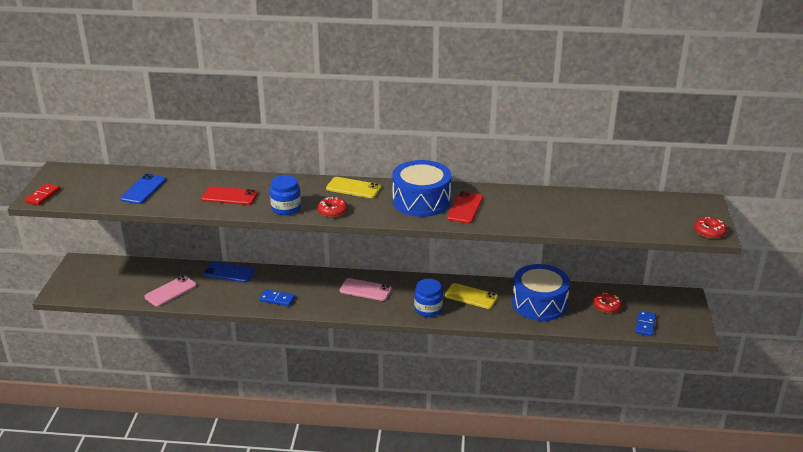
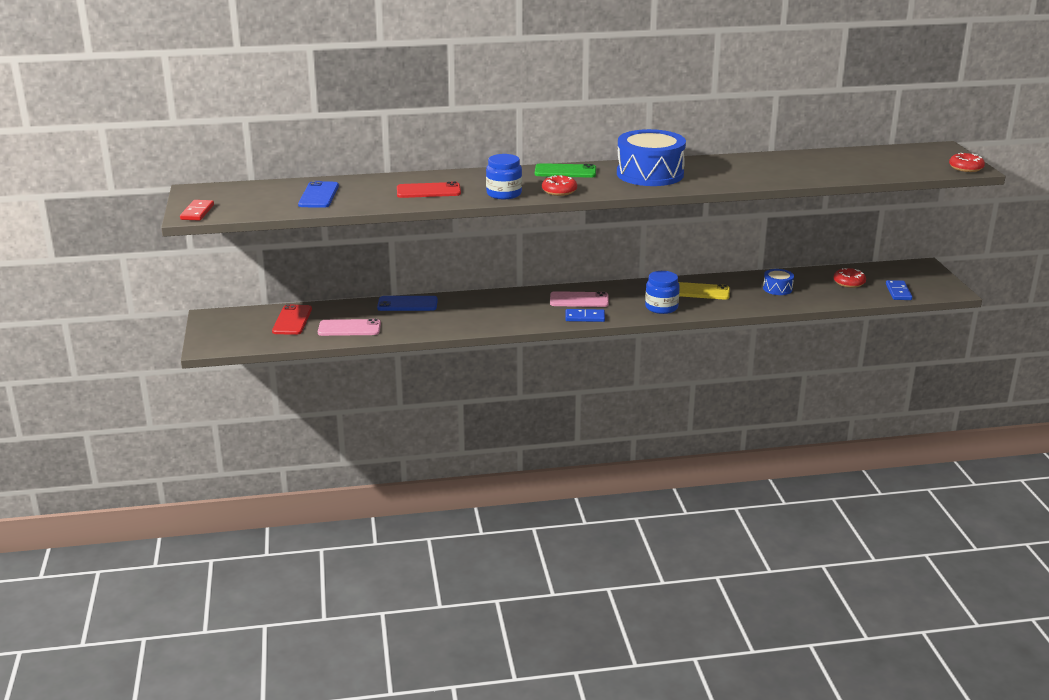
camera: 15 degrees left, 5 degrees down
(171, 291) = (349, 328): pink phone -> pink phone turned 60 degrees clockwise
(277, 299) = (483, 320): blue domino -> blue domino (585, 317)
(353, 188) = (565, 171): yellow phone -> green phone
(465, 208) = (702, 175): red phone -> red phone (292, 320)
(539, 303) = (777, 289): blue drum -> blue drum, size x0.46

